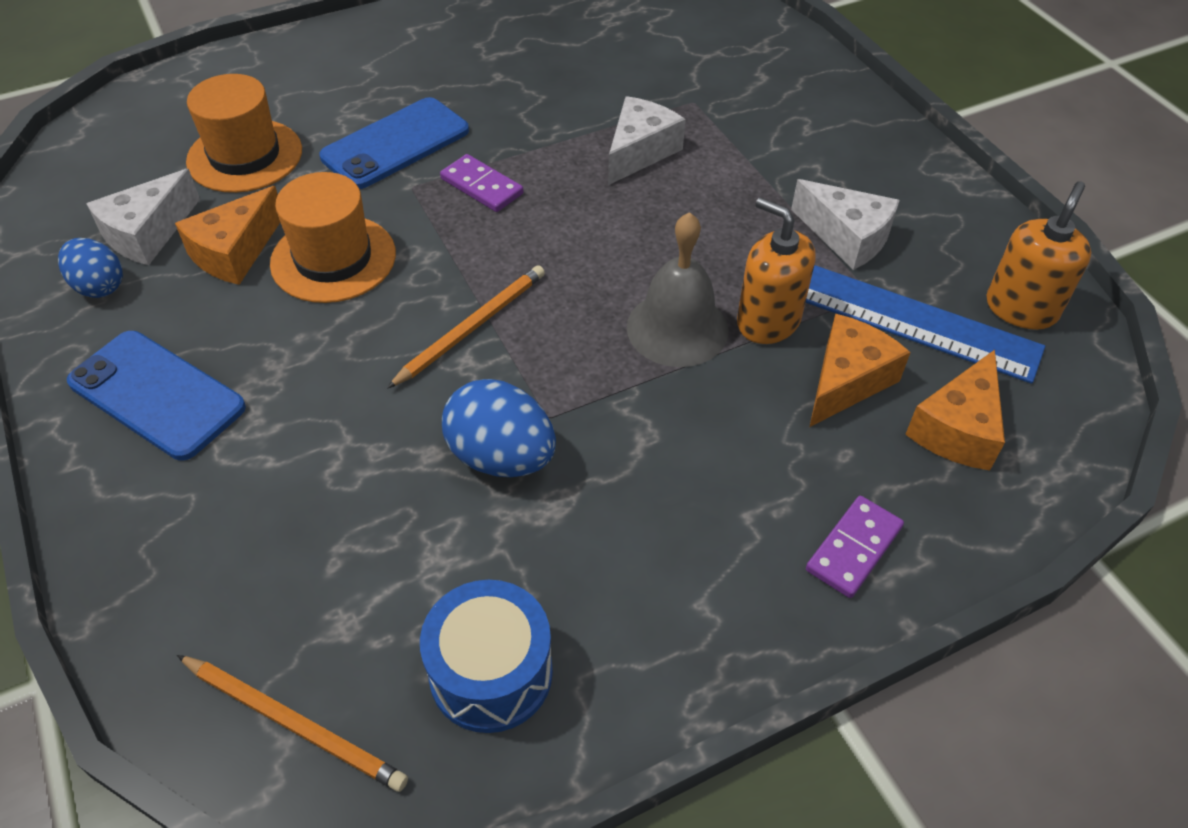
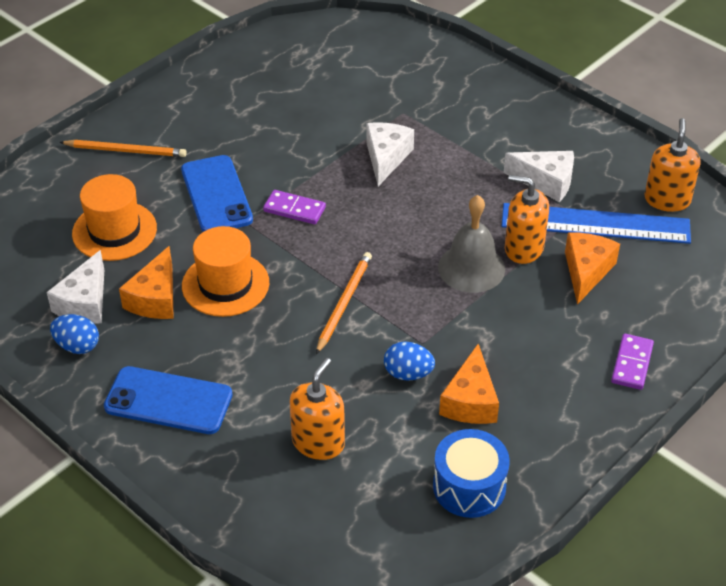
camera: 20 degrees left, 5 degrees down
(294, 724) = (376, 545): orange pencil -> orange pencil (126, 151)
(313, 521) = (318, 442): none -> orange soap dispenser
(395, 144) = (216, 195): blue phone -> blue phone turned 45 degrees counterclockwise
(501, 457) = (408, 373): blue egg -> blue egg, size x0.66
(957, 429) = (660, 281): orange cheese -> orange cheese (470, 401)

